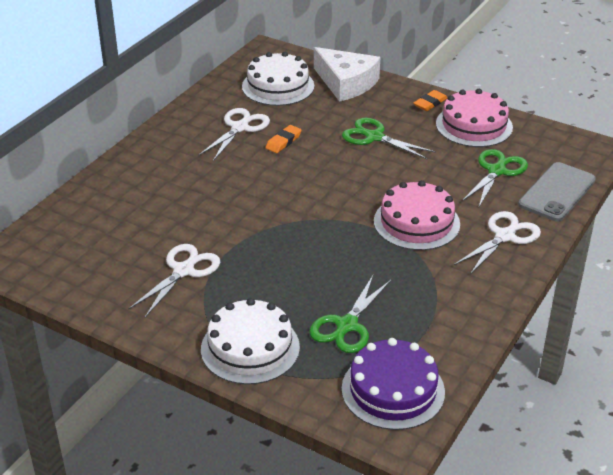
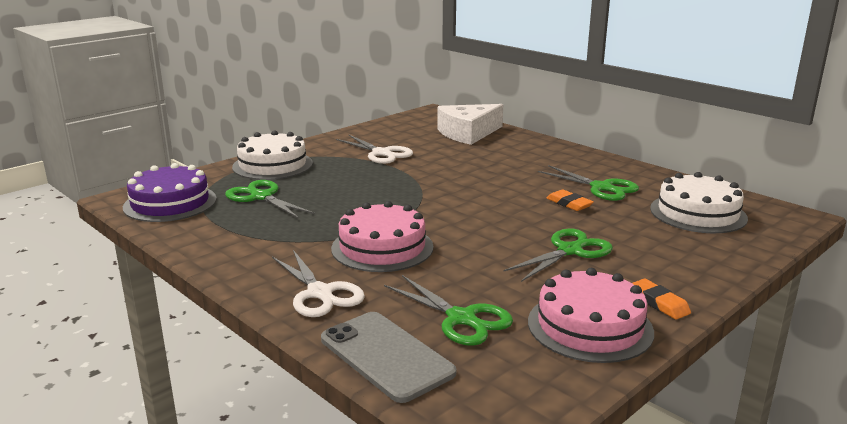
camera: 105 degrees right, 15 degrees down
(239, 128) = (601, 187): white scissors -> green scissors
(346, 83) = (713, 252): white cheese -> white cheese (468, 133)

